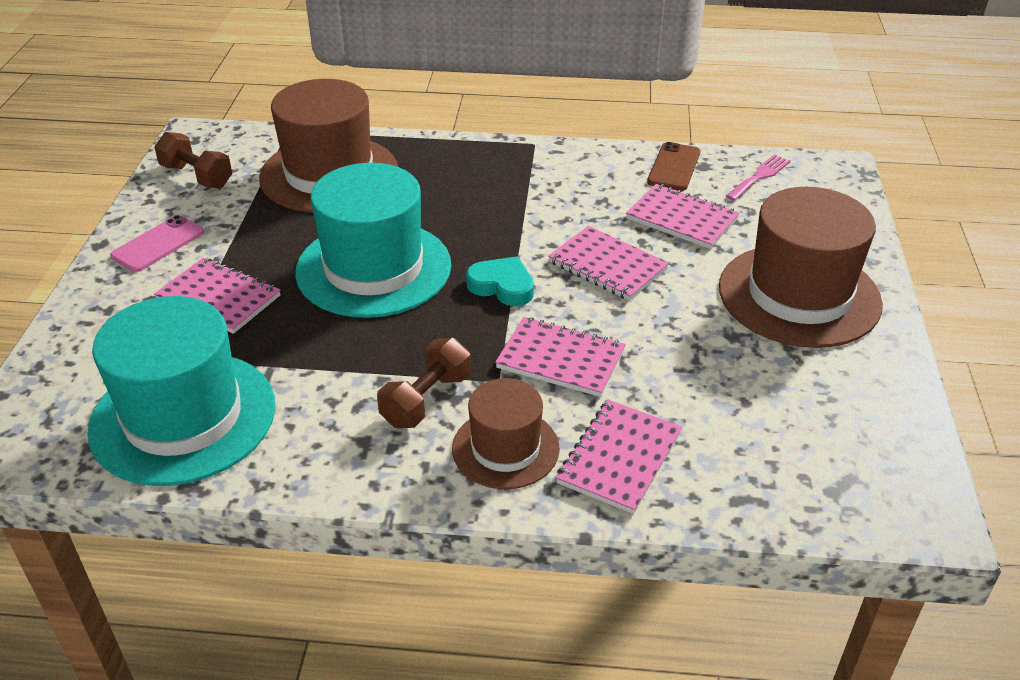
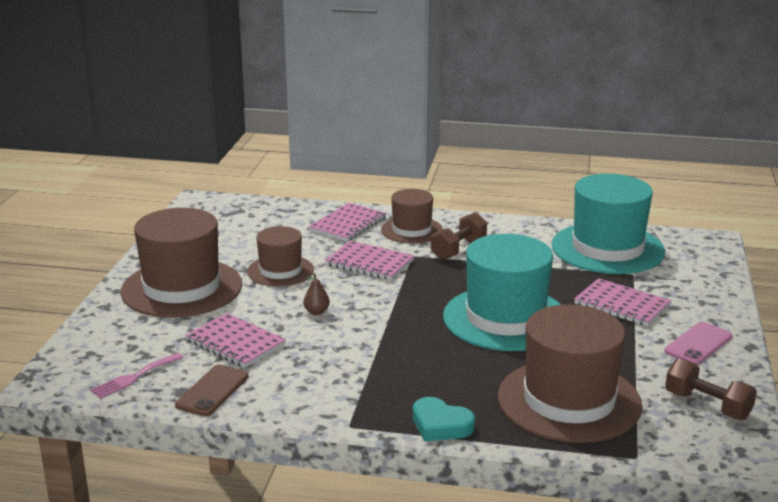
camera: 175 degrees left, 15 degrees down
(502, 286) = (403, 303): turquoise heart -> turquoise heart (440, 425)
(607, 266) = (316, 312): pink notebook -> brown pear
(684, 335) = (280, 271): none -> brown hat

